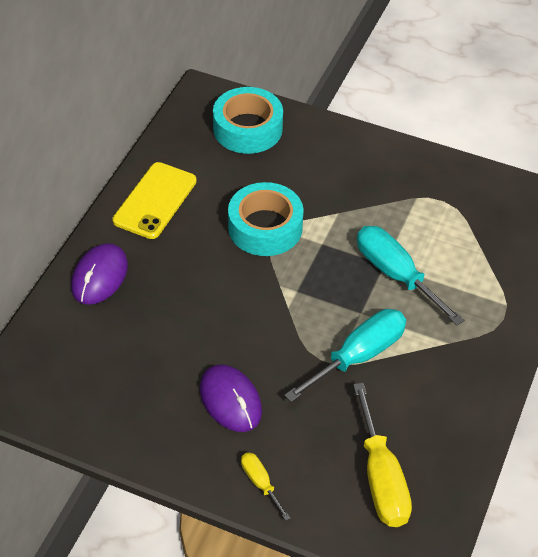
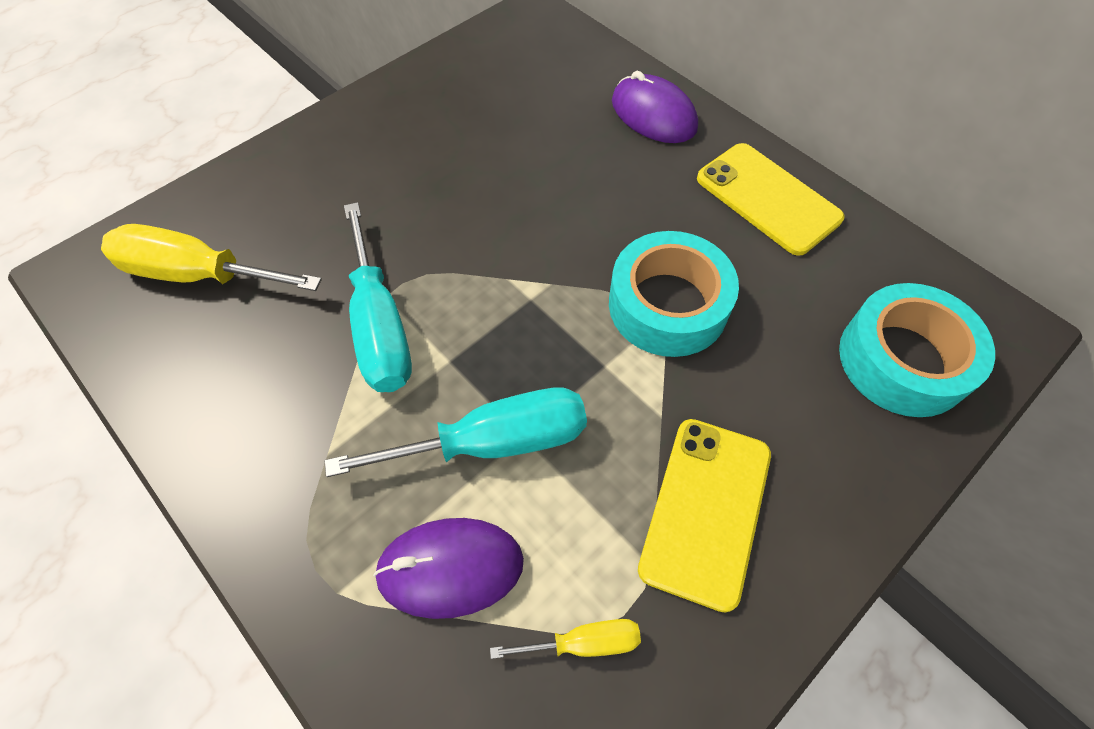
camera: 115 degrees right, 10 degrees up
(230, 400) = (404, 174): purple mouse -> purple mouse (450, 568)
(260, 483) = (283, 165): yellow screwdriver -> yellow screwdriver (584, 642)
(377, 184) = (706, 510): none -> yellow phone

